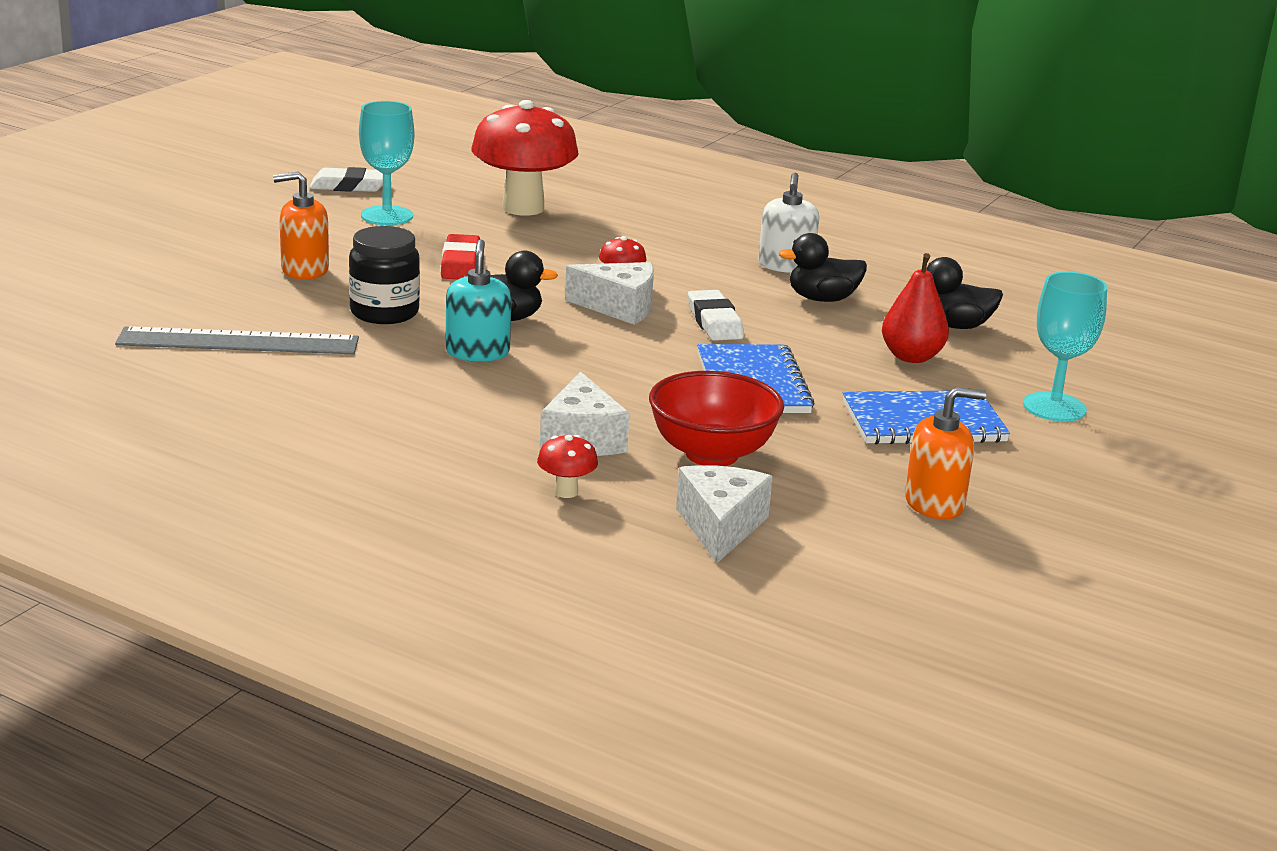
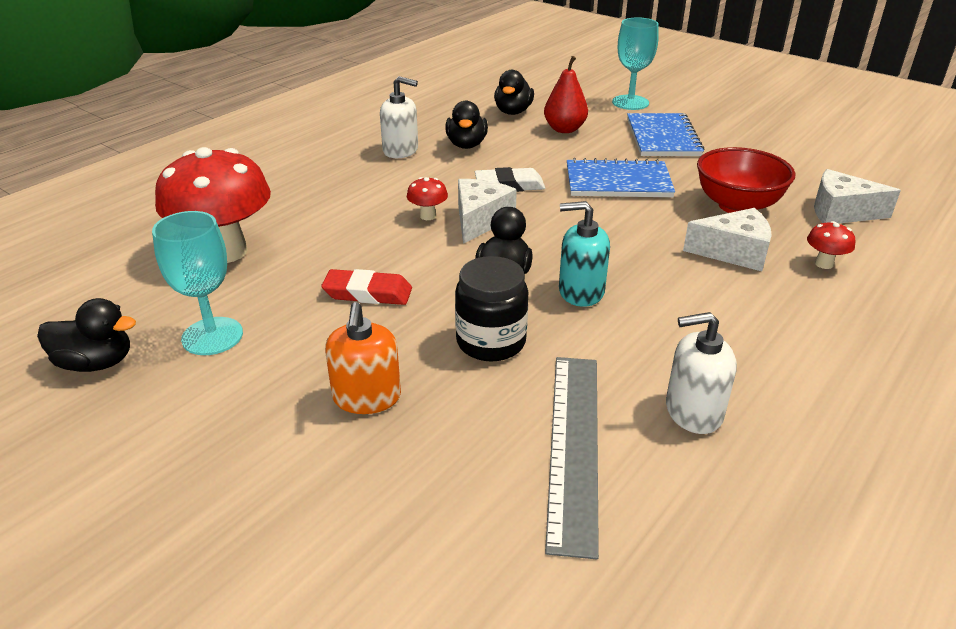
camera: 80 degrees left, 10 degrees up
(279, 391) = (693, 411): none -> white soap dispenser
(349, 186) = (96, 363): white eraser -> black duck
(934, 504) = (772, 147): orange soap dispenser -> none

